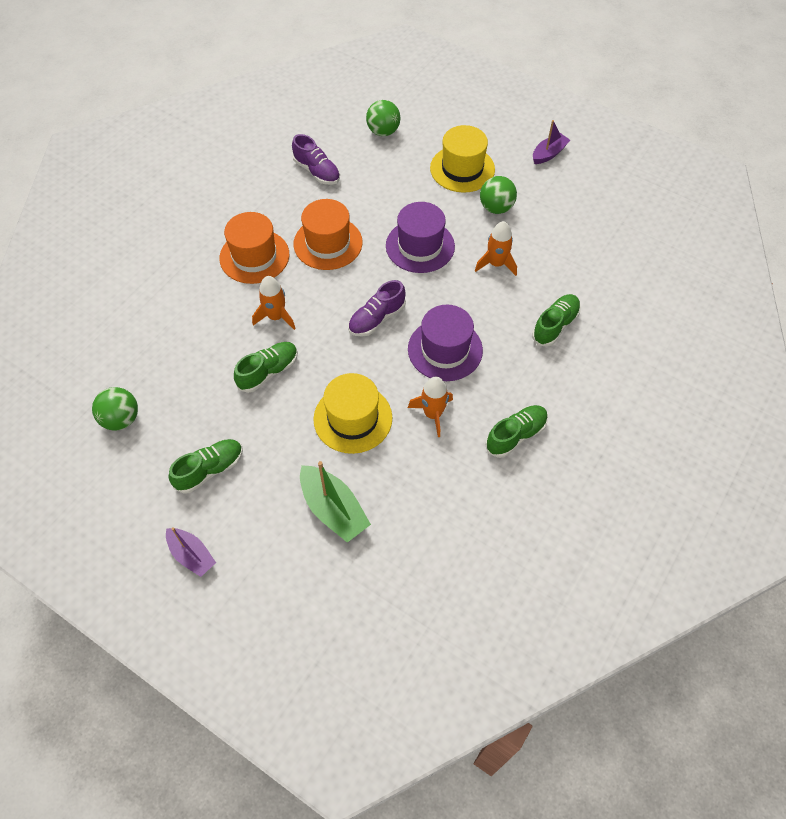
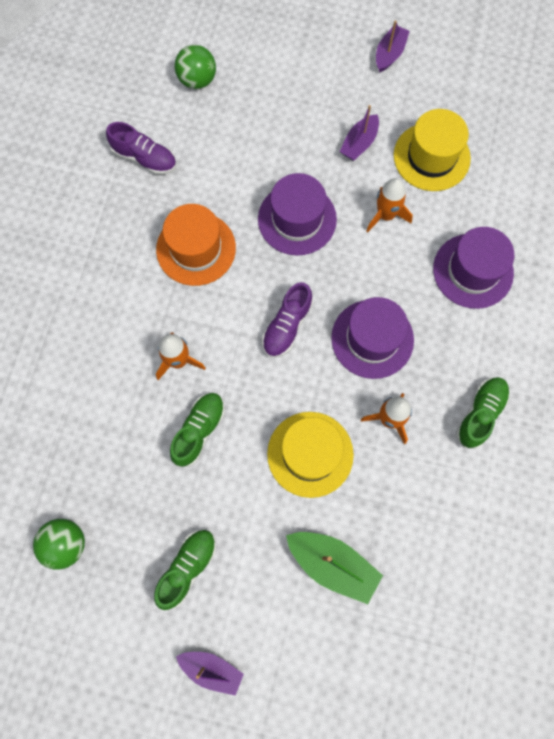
camera: 20 degrees left, 15 degrees up
(254, 256) = (122, 292): orange hat -> none
(462, 169) = (304, 103): yellow hat -> yellow hat (431, 157)
(496, 208) = (359, 143): green ball -> purple boat
(555, 325) = (473, 271): green shoe -> purple hat

